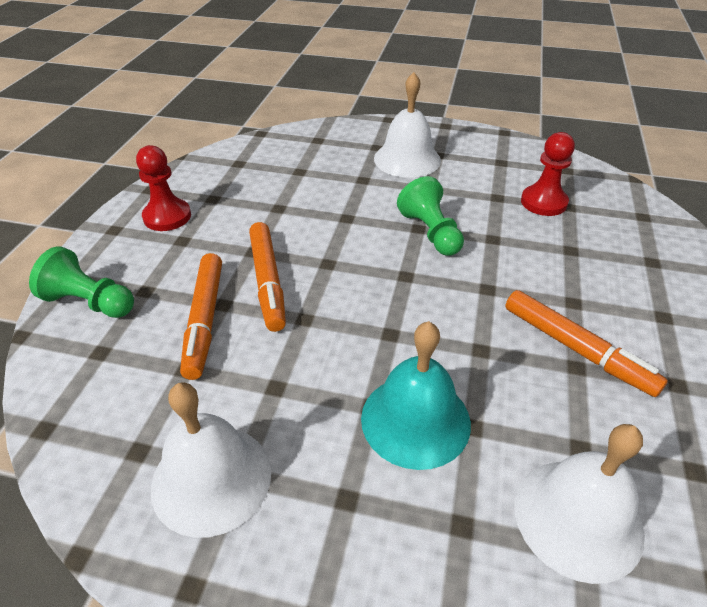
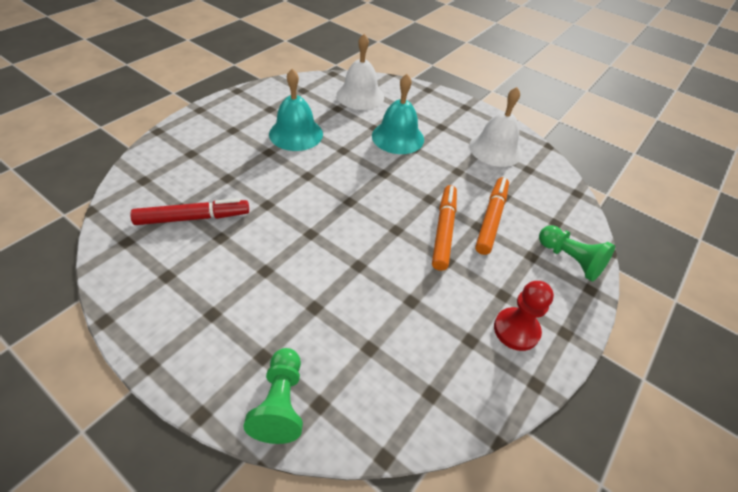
camera: 160 degrees left, 5 degrees up
(407, 159) = (249, 319): white bell -> none
(430, 233) = (305, 225): green pawn -> green pawn (281, 403)
(543, 202) = (193, 218): red pawn -> red marker
(576, 349) = (296, 134): orange marker -> turquoise bell

